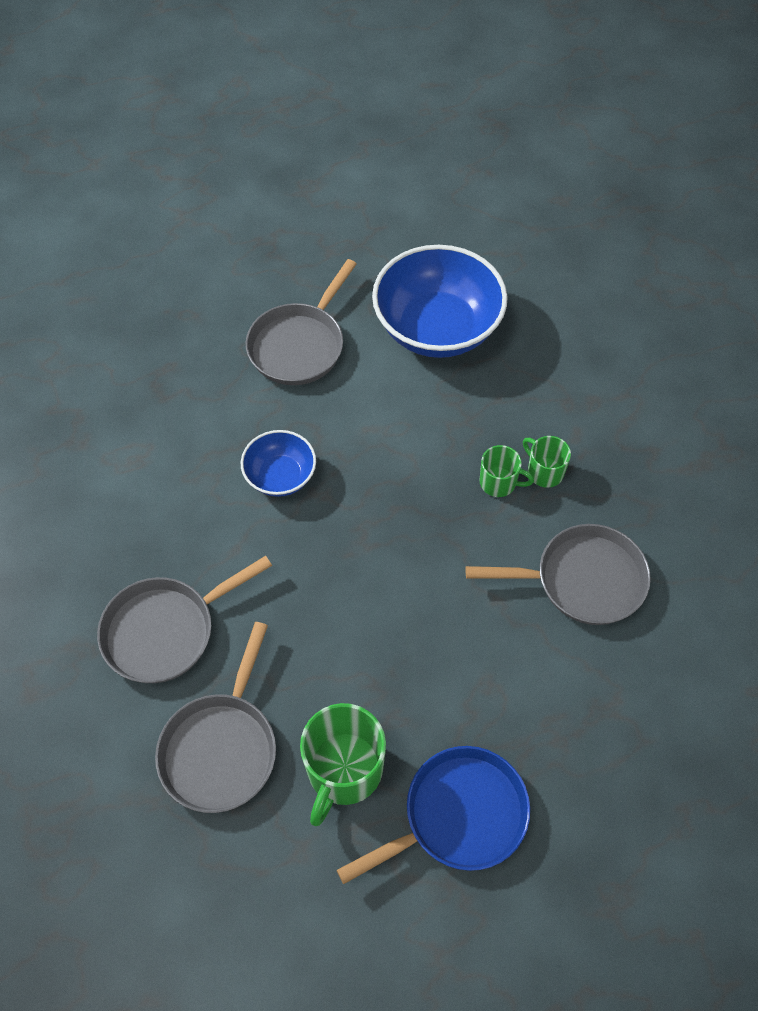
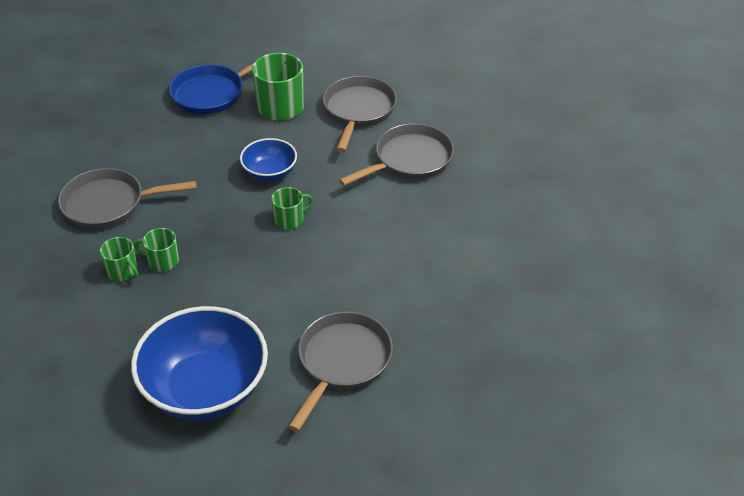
camera: 175 degrees right, 15 degrees down
(280, 476) = (344, 254): blue bowl -> blue bowl (270, 173)
(342, 535) = (290, 219): none -> green mug

